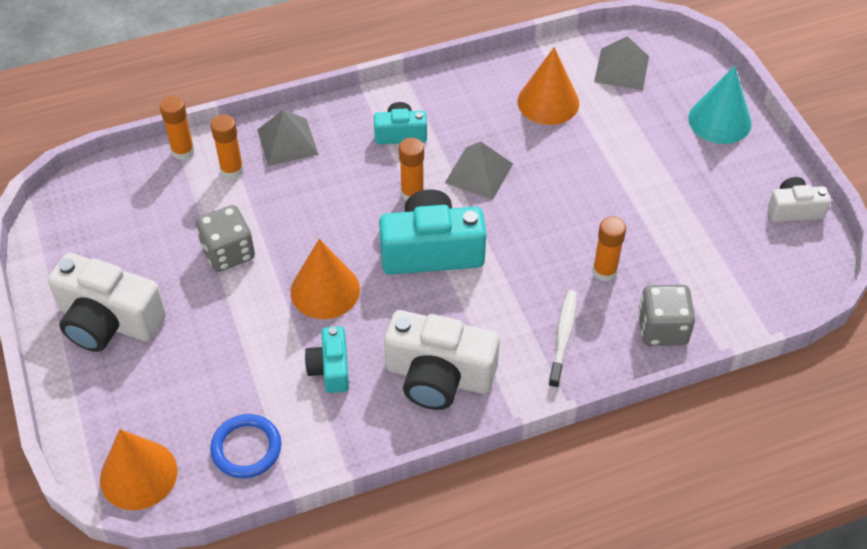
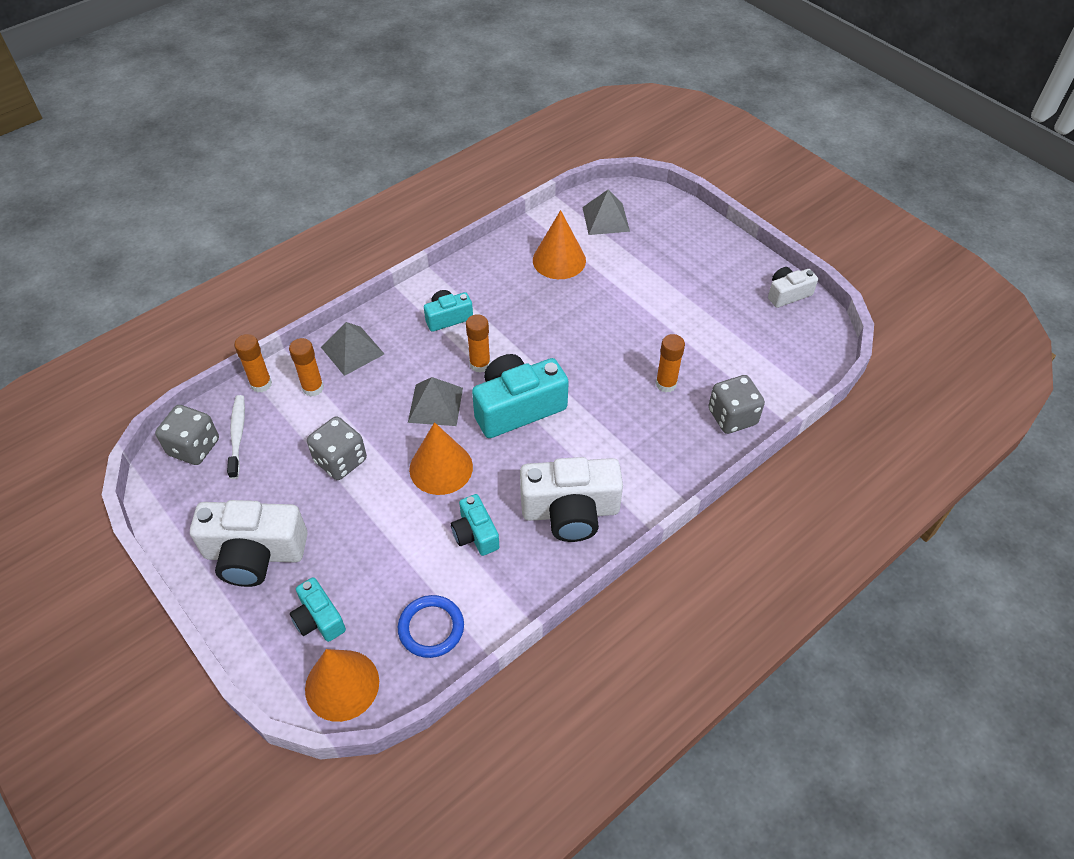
camera: 20 degrees left, 0 degrees up
(94, 197) = (194, 447): none -> grey dice
(143, 404) = (319, 619): none -> turquoise camera
(479, 173) = (528, 332): grey pyramid -> grey pyramid (435, 405)
(563, 338) = (657, 448): white toothbrush -> white toothbrush (237, 436)
(719, 120) = (700, 240): turquoise cone -> none

